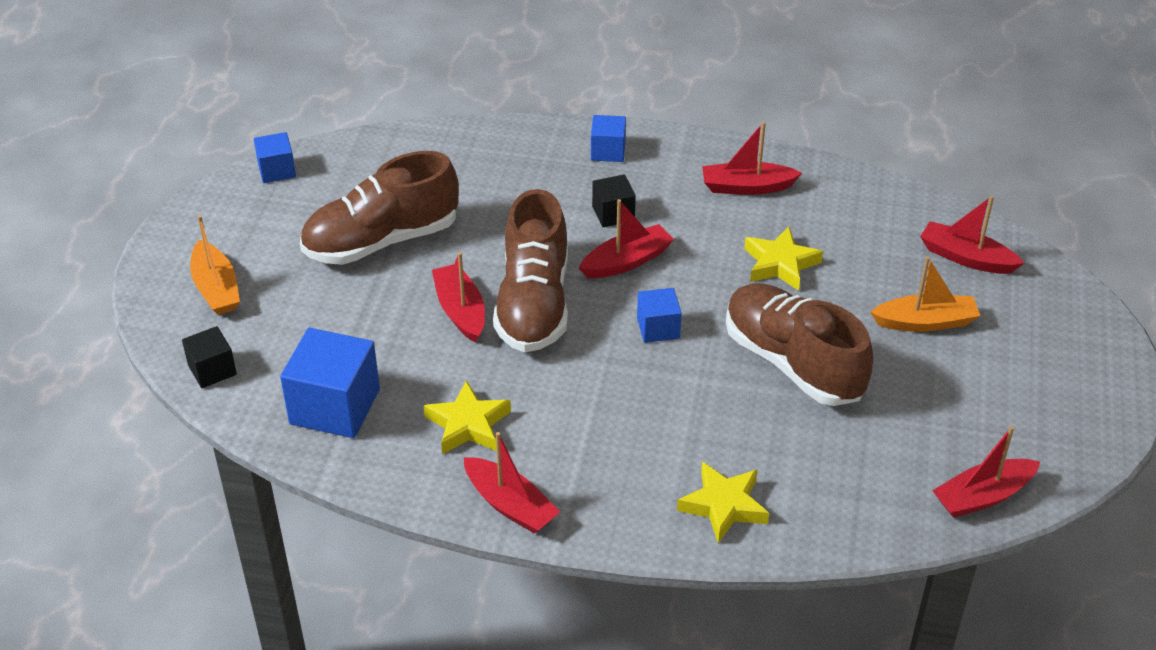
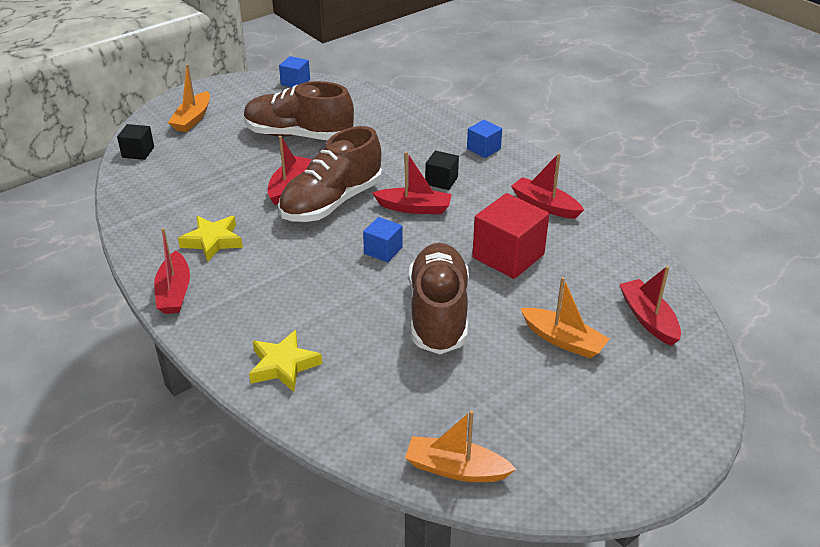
camera: 40 degrees right, 5 degrees down
(335, 406) = (165, 197): blue cube -> none
(780, 264) = (508, 256): yellow star -> red cube
(983, 496) = (456, 469): red boat -> orange boat

